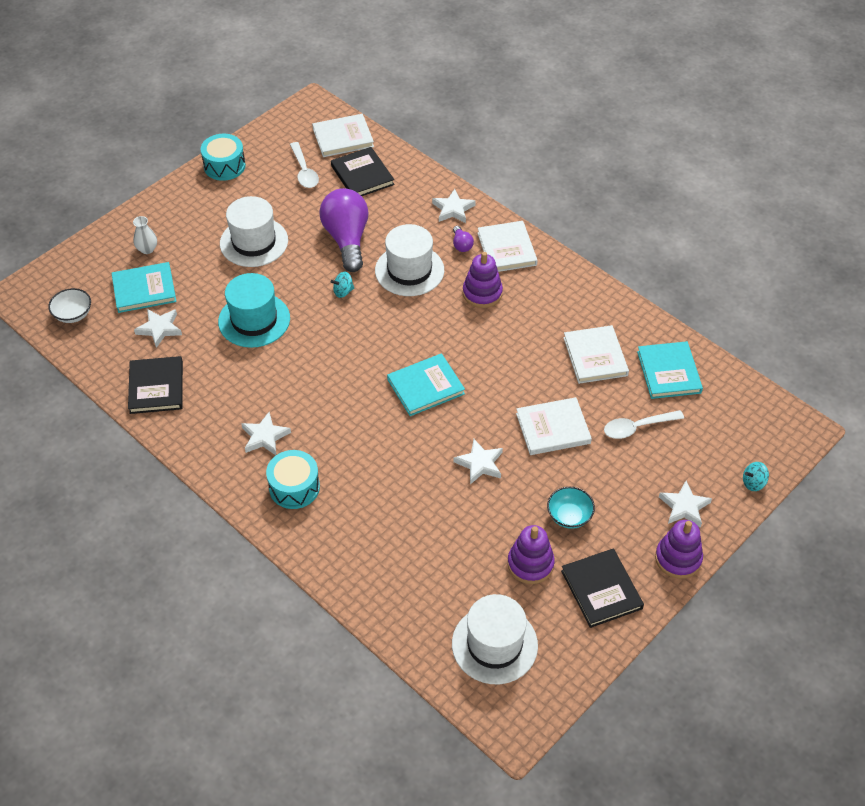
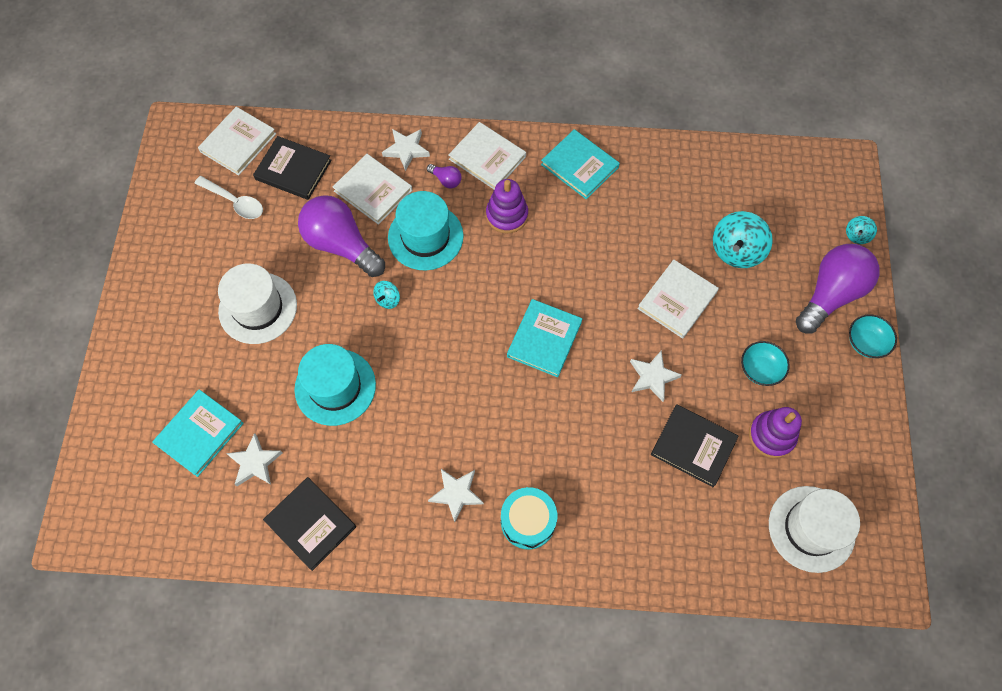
camera: 40 degrees left, 15 degrees up
(73, 314) = (154, 513): white bowl -> none
(147, 249) = (160, 389): white vase -> none
(224, 166) = (151, 248): turquoise drum -> none
(409, 270) = (425, 237): white hat -> turquoise hat
(595, 356) = (648, 209): white book -> white book (373, 190)
(601, 589) = (840, 414): black book -> black book (693, 446)
(637, 427) = (736, 250): white spoon -> turquoise spinning top
(669, 372) = (714, 183): turquoise book -> turquoise book (580, 166)
(678, 558) = (866, 342): purple stacking toy -> turquoise bowl
(684, 507) = (830, 294): white star -> purple light bulb

